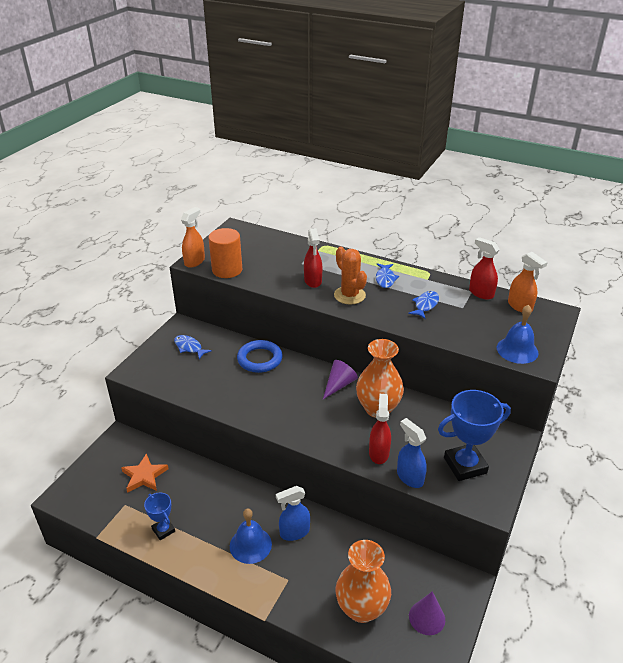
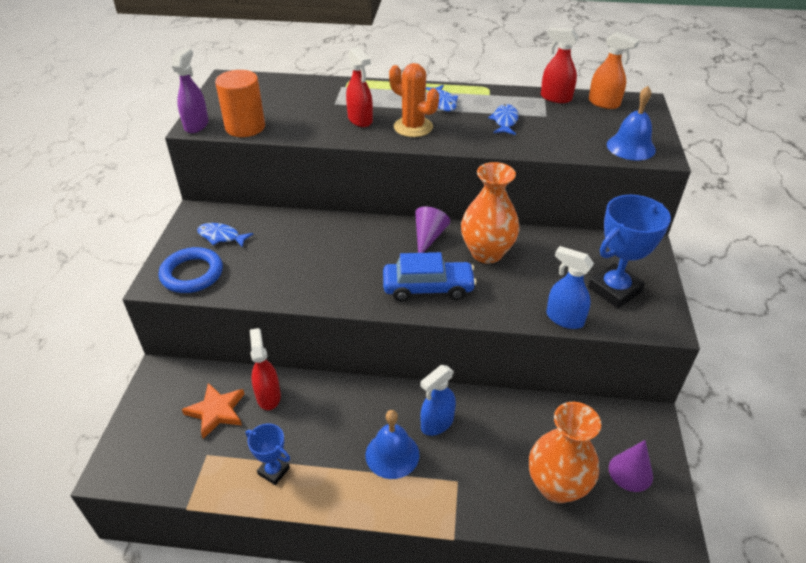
camera: 20 degrees left, 5 degrees up
(194, 261) = (196, 125): orange spray bottle -> purple spray bottle
(260, 359) = (318, 230): blue ring -> blue ring (192, 274)
(317, 425) = (428, 288): none -> blue car
(379, 453) = (515, 301): red spray bottle -> red spray bottle (268, 396)

